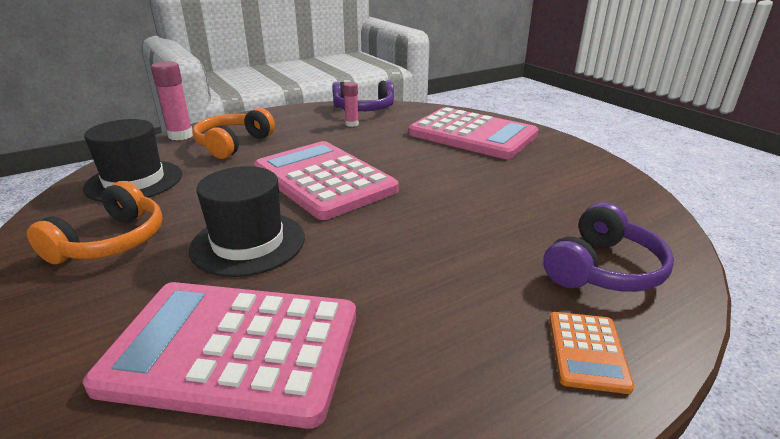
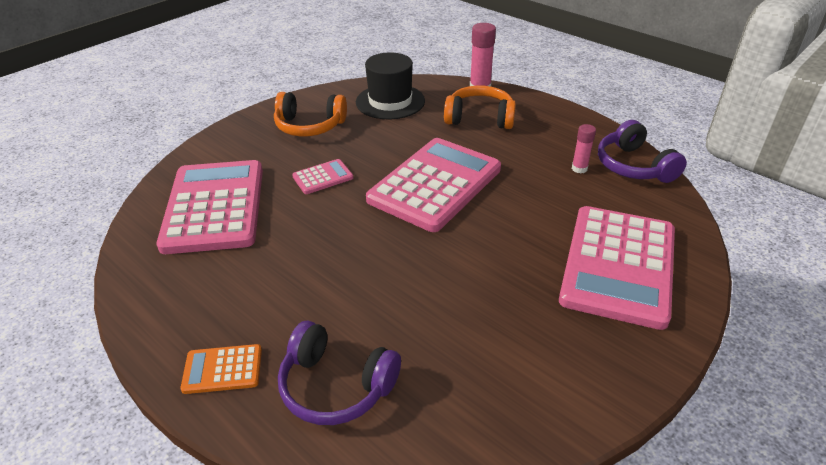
camera: 75 degrees right, 10 degrees up
(248, 243) = (323, 177): black hat -> pink calculator

